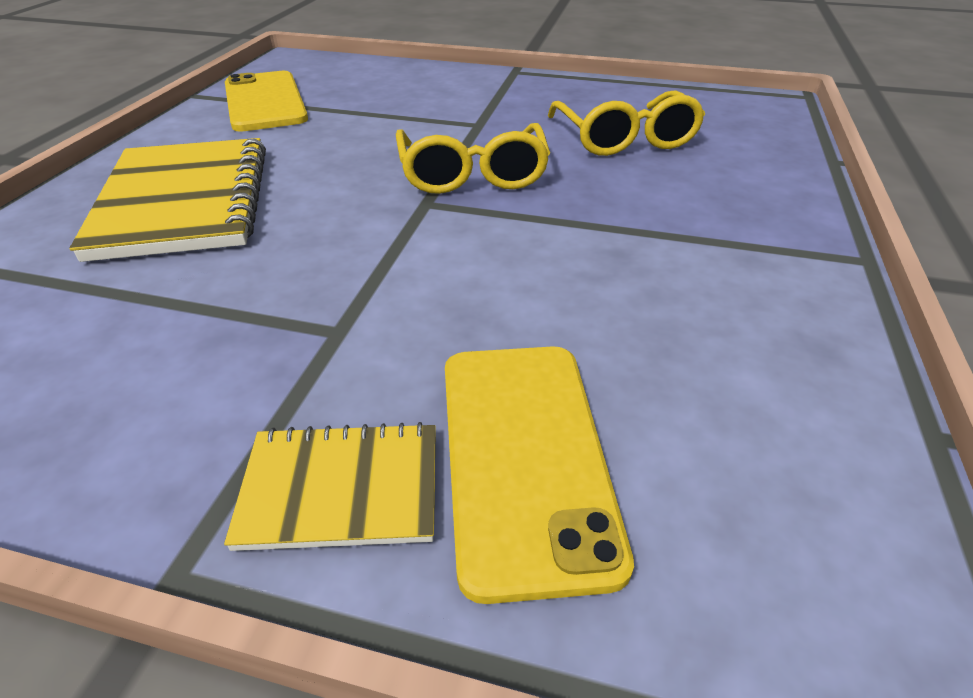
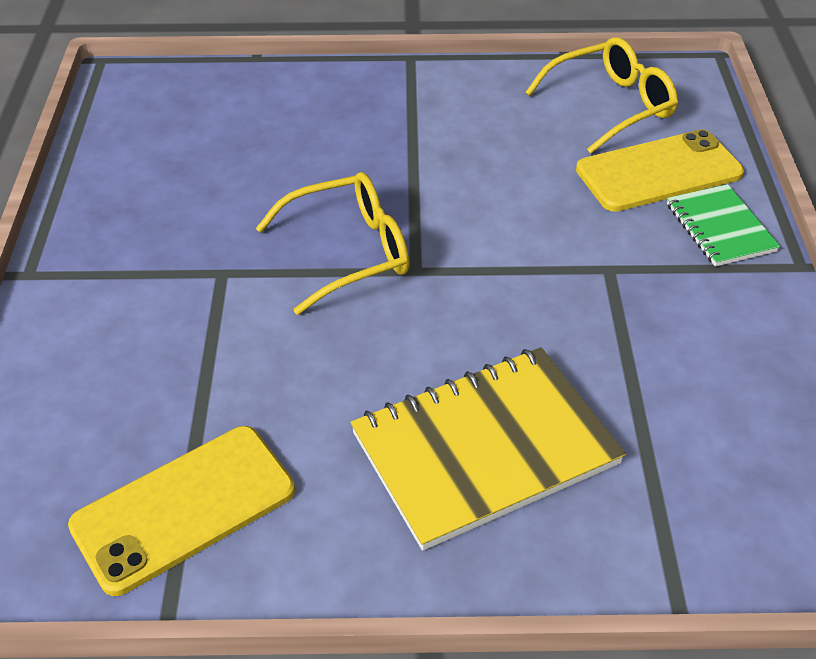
camera: 105 degrees left, 5 degrees up
(341, 489) = (720, 228): yellow notebook -> green notebook
(625, 139) = (238, 166): yellow glasses -> yellow glasses (611, 105)

